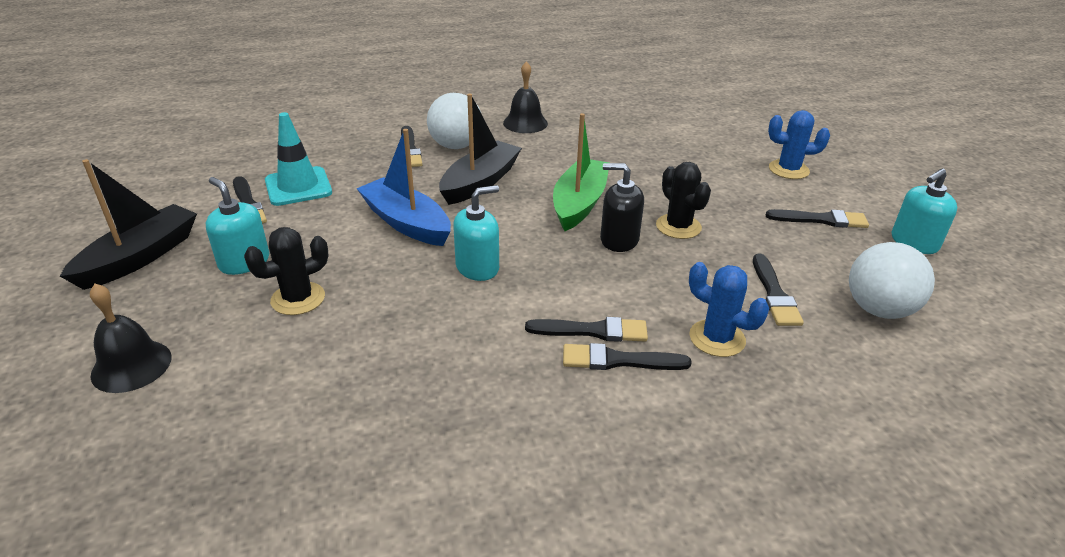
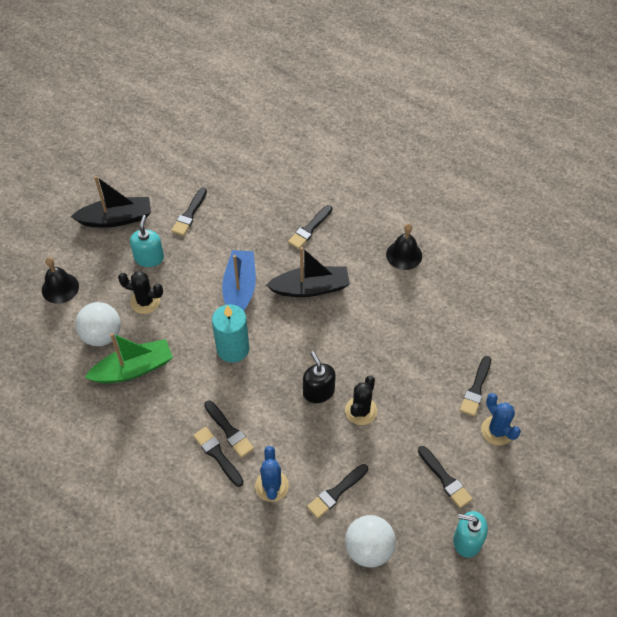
camera: 50 degrees right, 20 degrees up
(298, 187) = (224, 217): turquoise traffic cone -> none
(456, 146) = (337, 245): white ball -> white ball (102, 335)
(477, 267) = (233, 349): turquoise soap dispenser -> turquoise candle
(579, 203) = (337, 349): green boat -> green boat (133, 369)
(727, 158) = (476, 389): none -> black brush

